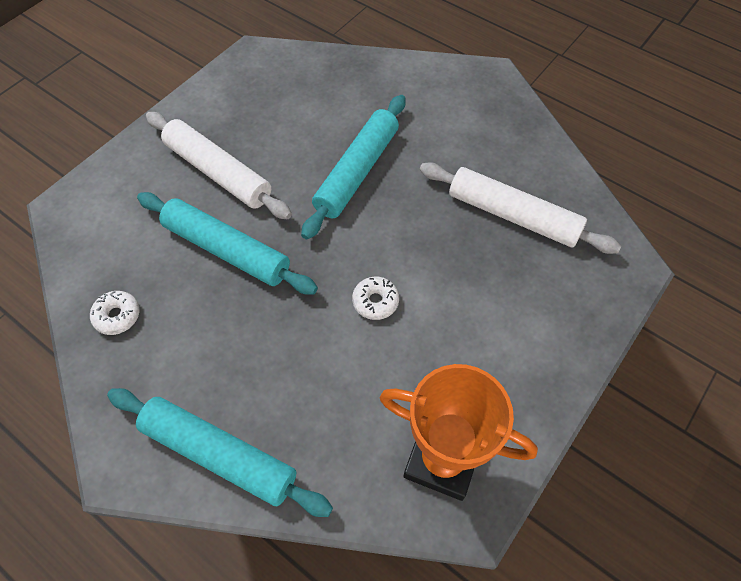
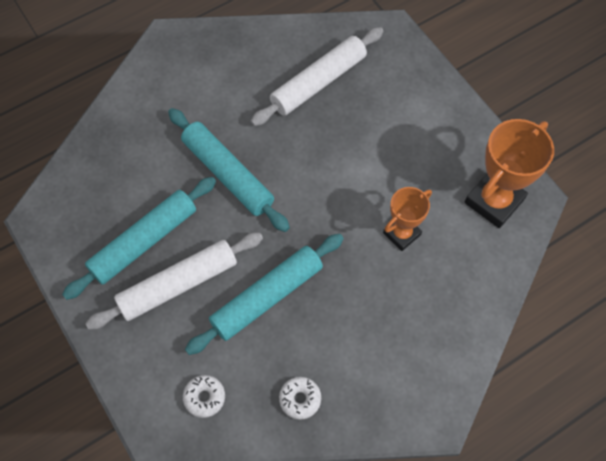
camera: 70 degrees left, 5 degrees up
(219, 455) = (447, 344): turquoise rolling pin -> turquoise rolling pin (144, 242)
(351, 360) = (402, 234): none -> orange trophy
(375, 301) = (358, 201): white donut -> white donut (204, 397)

